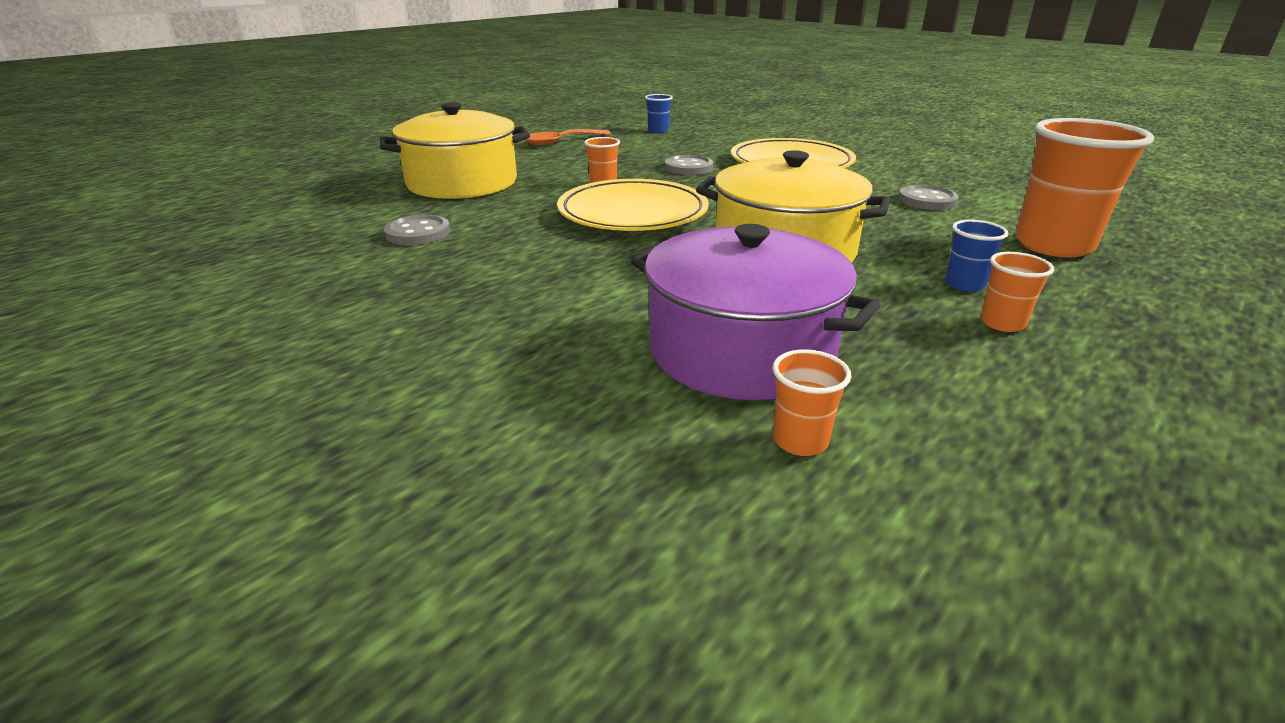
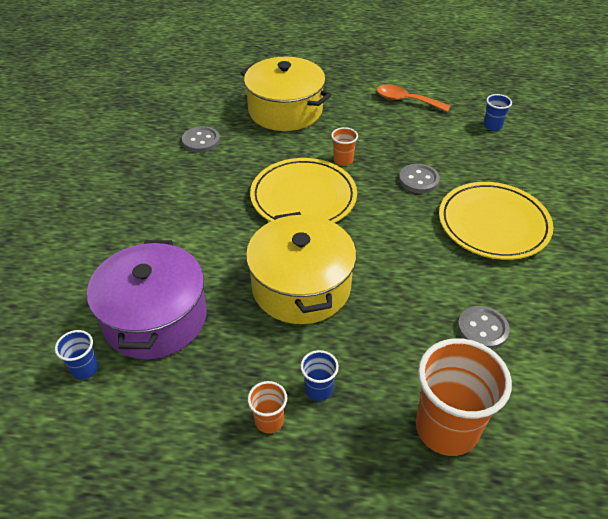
camera: 55 degrees right, 15 degrees up
(800, 441) = (85, 369): orange cup -> blue cup

